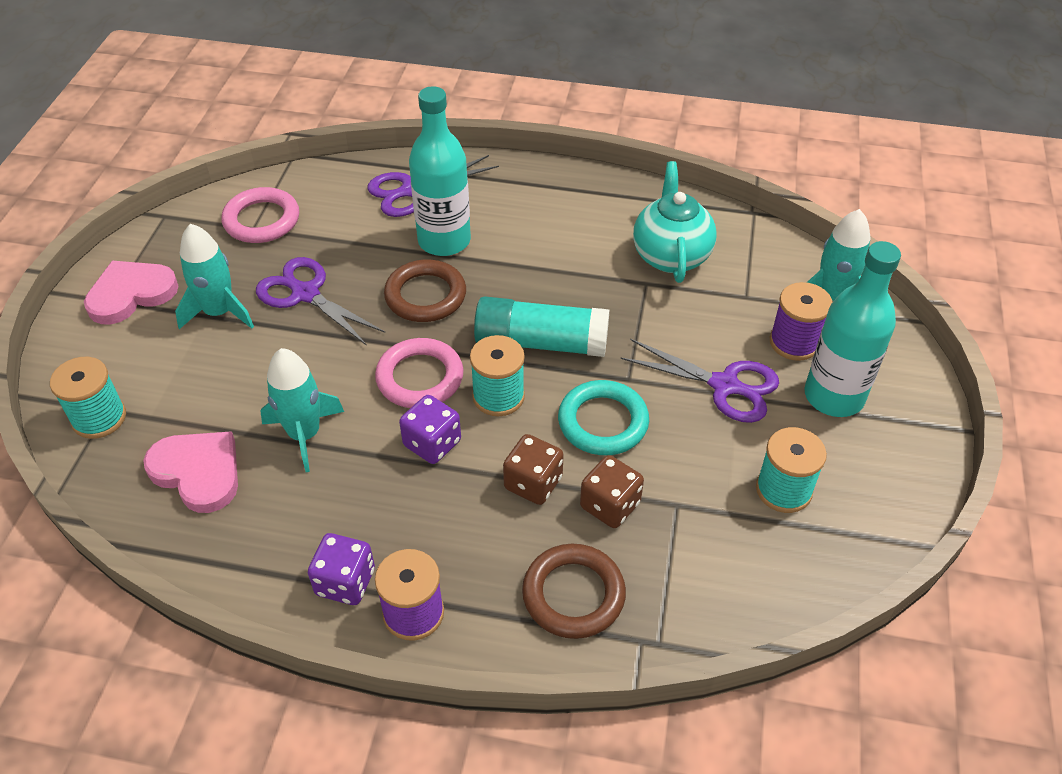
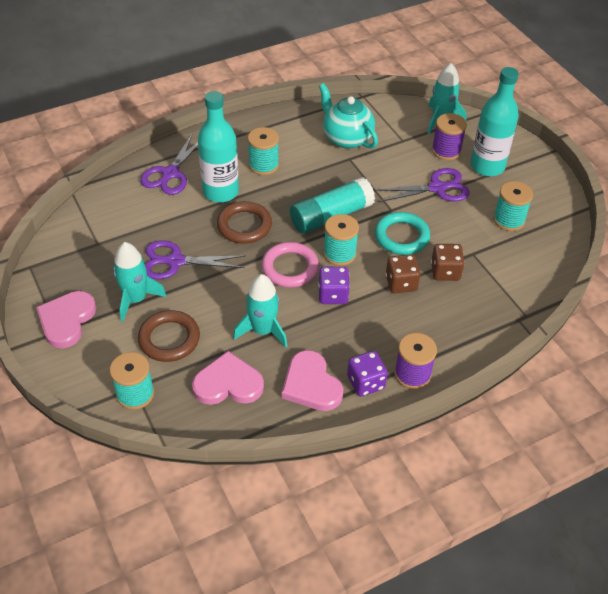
camera: 40 degrees left, 0 degrees up
(262, 220) = (98, 236): pink ring -> none
(282, 538) = (311, 384): none -> pink heart
(529, 235) = (263, 165): none -> turquoise spool
(573, 594) = (471, 319): brown ring -> brown ring (169, 339)

